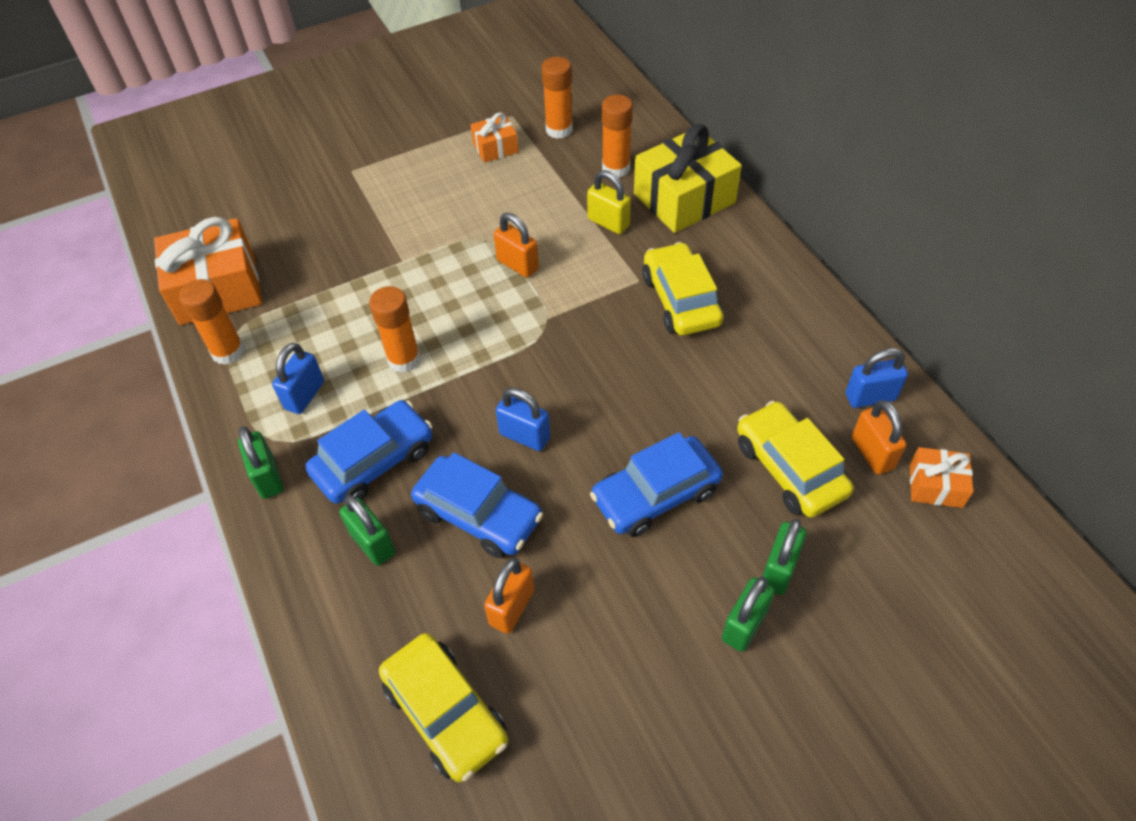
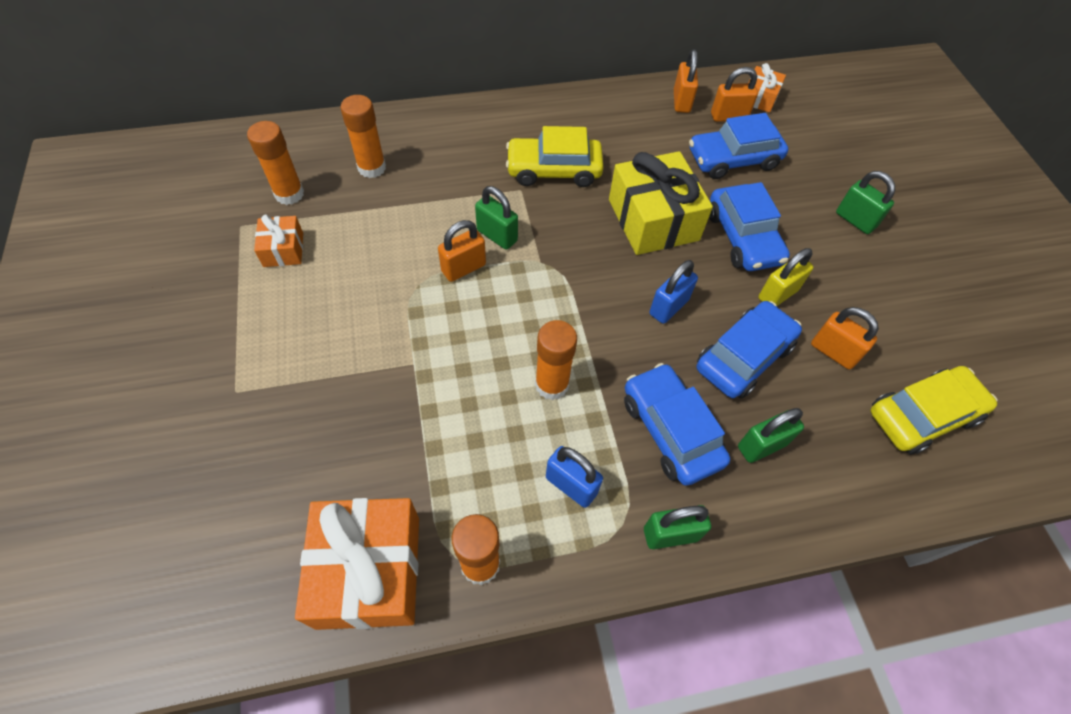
camera: 80 degrees left, 5 degrees up
(608, 223) = (441, 191): yellow padlock -> yellow padlock (777, 294)
(684, 198) = (436, 135): yellow gift -> yellow gift (653, 220)
(779, 569) = (814, 190): green padlock -> green padlock (497, 236)
(789, 468) = (733, 160): yellow car -> blue car
(870, 397) = (681, 102): blue padlock -> orange padlock

